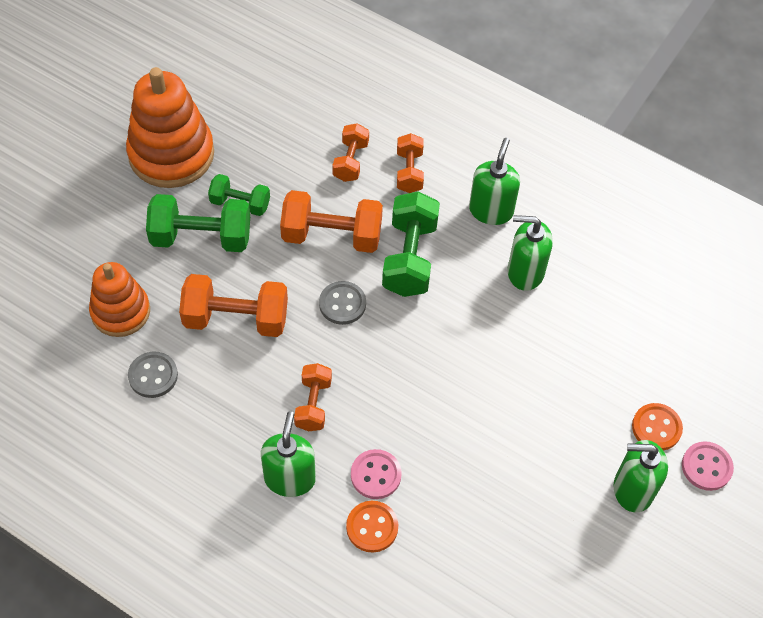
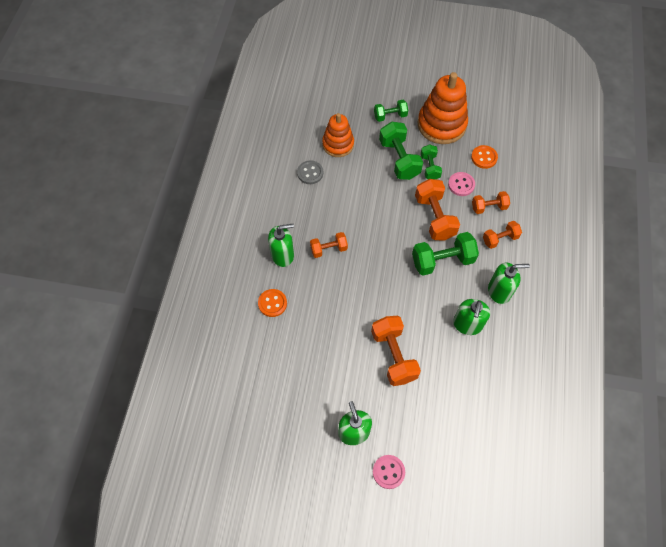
camera: 70 degrees right, 5 degrees up
(111, 215) = (390, 116): none -> green dumbbell
(236, 319) = (360, 194): orange dumbbell -> orange dumbbell (393, 355)
(342, 304) = (395, 239): grey button -> none
(376, 475) = (302, 294): pink button -> pink button (461, 185)
(525, 272) = (467, 324): green soap dispenser -> green soap dispenser turned 150 degrees counterclockwise
(656, 428) = (400, 434): orange button -> orange button (484, 157)

